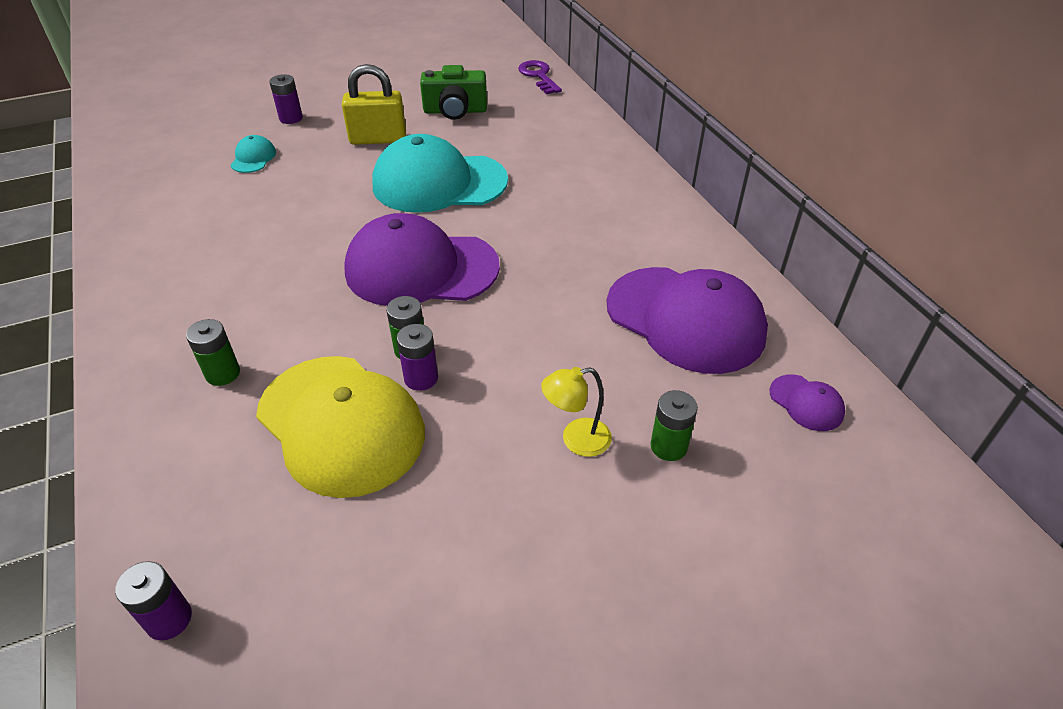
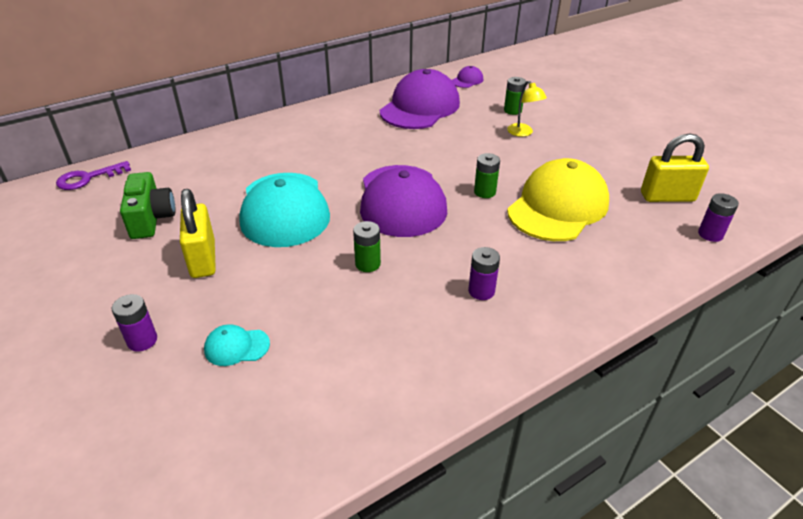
camera: 100 degrees left, 5 degrees down
(223, 373) = (546, 268): green battery -> green battery (367, 264)
(298, 600) = (667, 197): none -> yellow padlock
(421, 378) = (506, 184): purple battery -> purple battery (481, 291)

